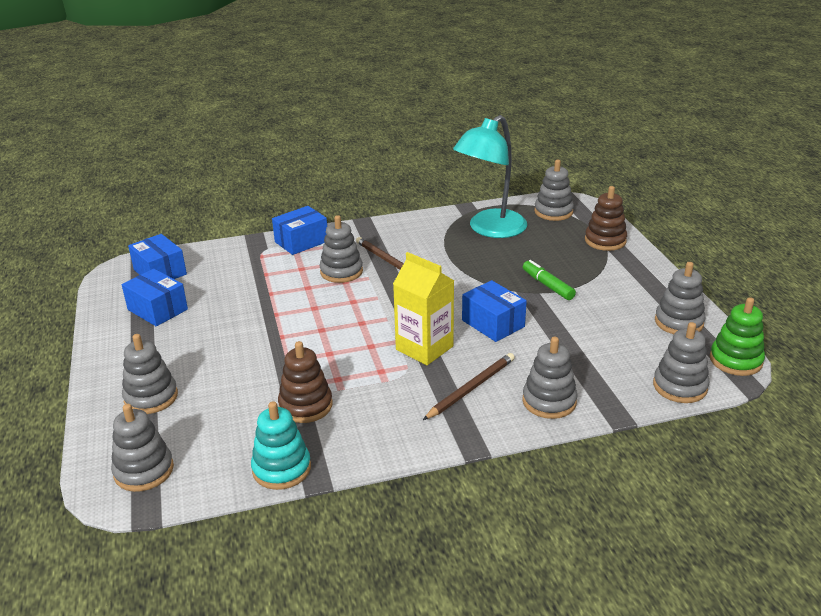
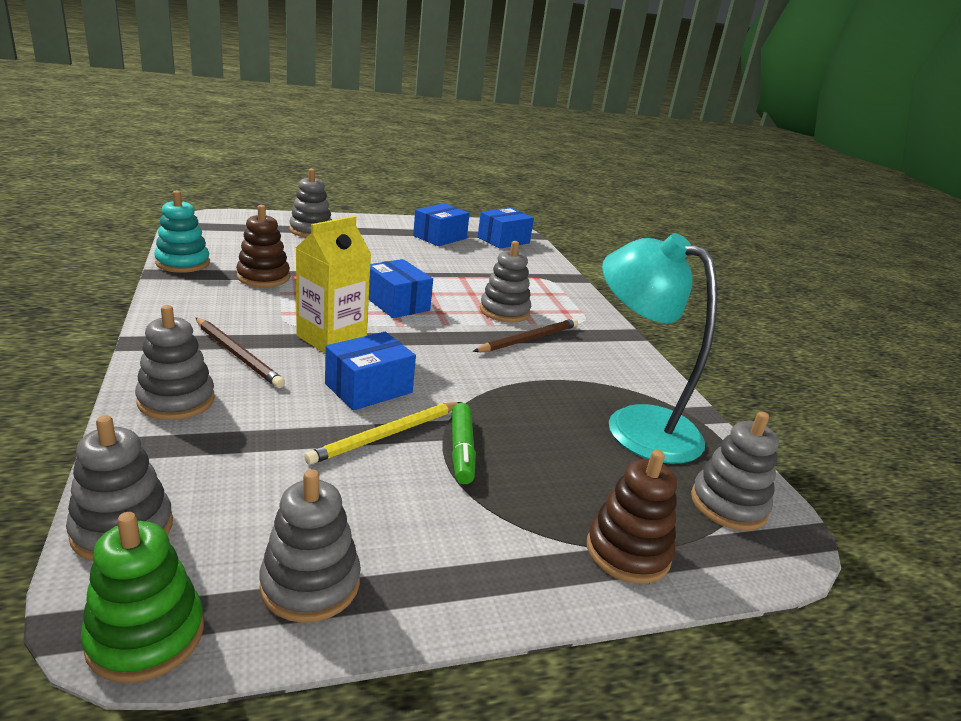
camera: 85 degrees right, 5 degrees down
(144, 471) = (221, 226): grey stacking toy -> none
(301, 241) = (571, 297): blue box -> blue box (397, 303)
(545, 312) = (386, 435): none -> yellow pencil
(547, 285) = (461, 450): green marker -> green marker turned 120 degrees clockwise

